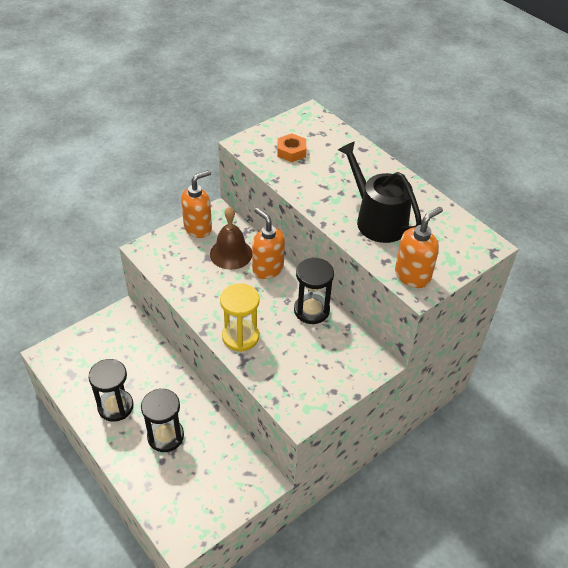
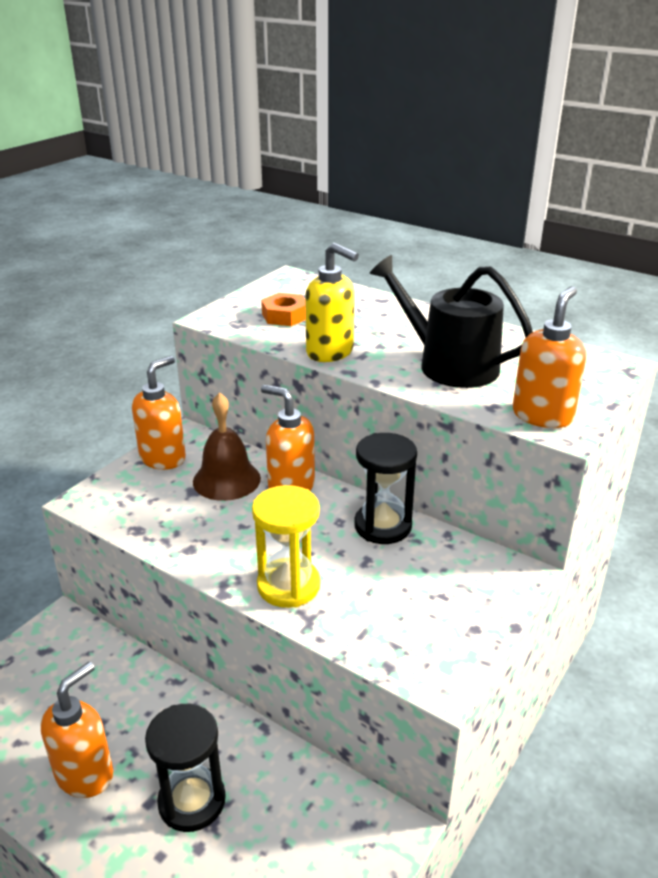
camera: 15 degrees left, 15 degrees down
(115, 406) = (85, 774): black hourglass -> orange soap dispenser
(306, 192) = (330, 352): none -> yellow soap dispenser

